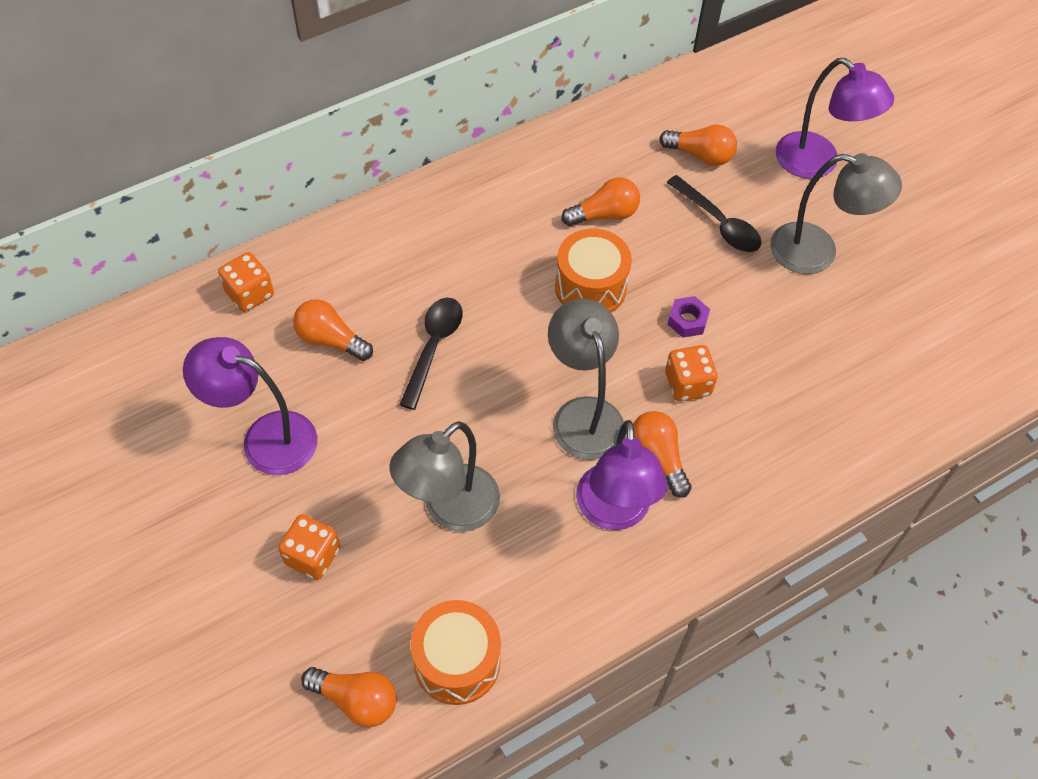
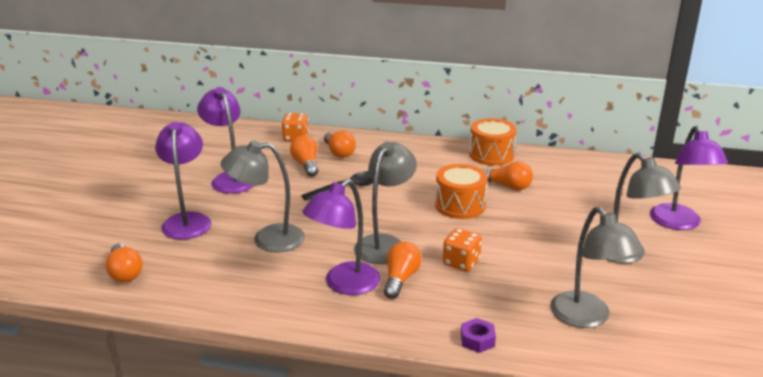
camera: 45 degrees right, 30 degrees down
(312, 556) = (187, 220): orange dice -> purple lamp
(457, 661) = (184, 288): orange drum -> orange drum (491, 155)
(687, 321) = (498, 241): purple nut -> purple nut (477, 340)
(700, 155) = (600, 190): orange light bulb -> orange light bulb (339, 152)
(718, 223) = (574, 217): black spoon -> none
(867, 376) = (587, 318): none -> grey lamp

